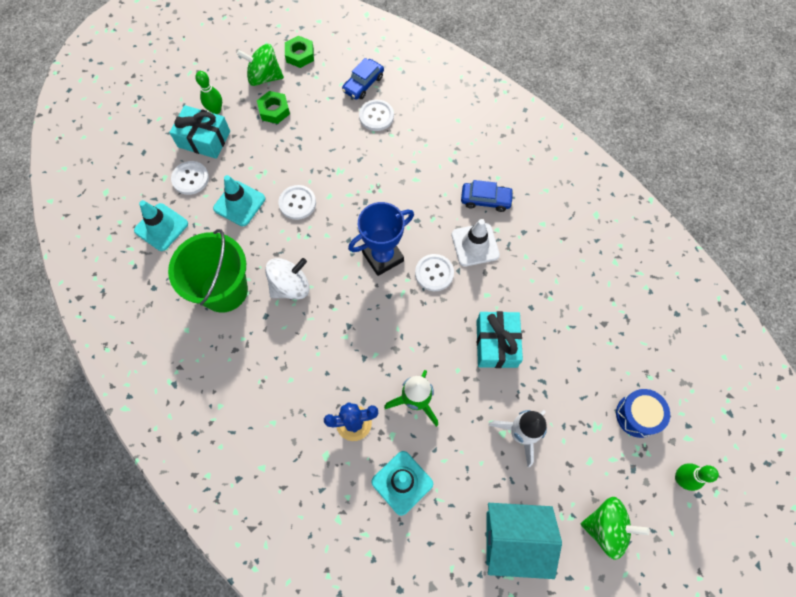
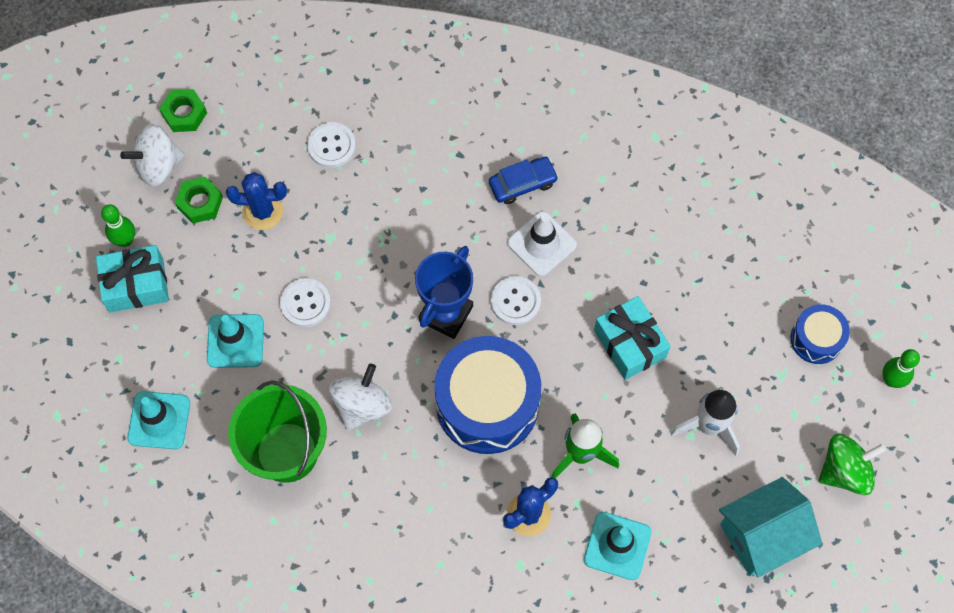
camera: 30 degrees left, 0 degrees up
(190, 178) = (153, 343): white button -> none
(264, 77) = (158, 166): green spinning top -> white spinning top
(308, 134) = (263, 211): none -> blue cactus
(363, 84) = (289, 112): blue car -> none
(373, 331) = (487, 404): none -> blue drum

